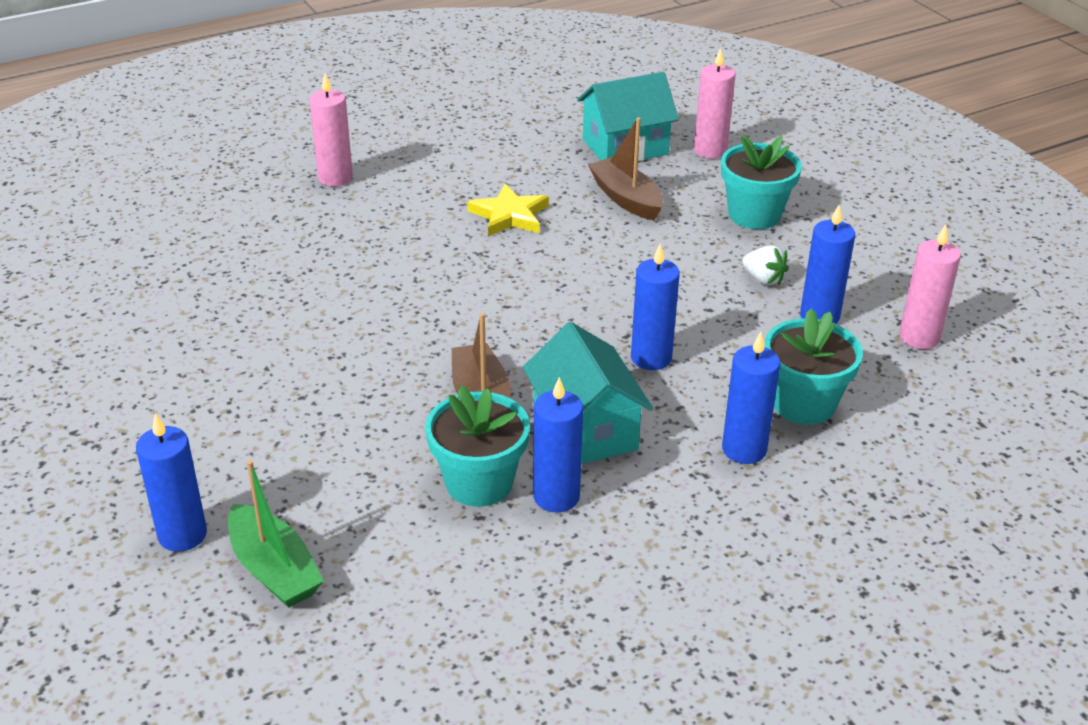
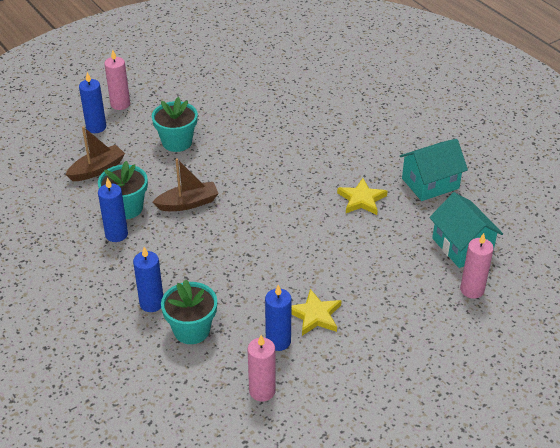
camera: 85 degrees right, 5 degrees up
(274, 569) = (74, 154): green boat -> none
(335, 178) = (384, 128): pink candle -> pink candle (120, 104)
(585, 430) = (166, 242): turquoise house -> turquoise house (430, 183)
(626, 199) = (394, 249): brown boat -> brown boat (97, 169)
(651, 358) = (228, 265): blue candle -> none
(754, 215) = (391, 312): turquoise flower pot -> turquoise flower pot (177, 142)
(763, 279) = (315, 315): white strawberry -> yellow star

